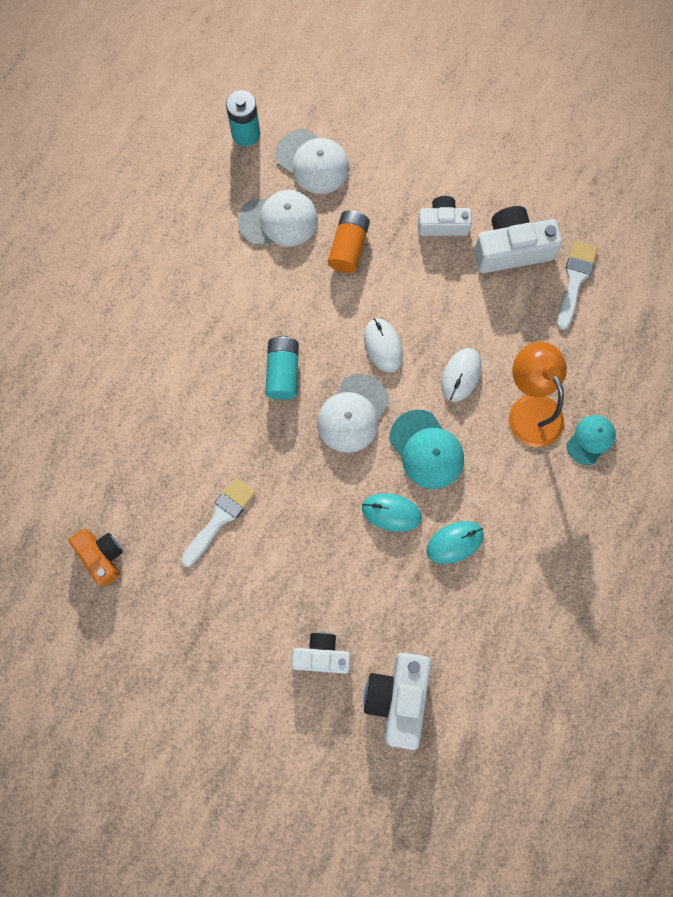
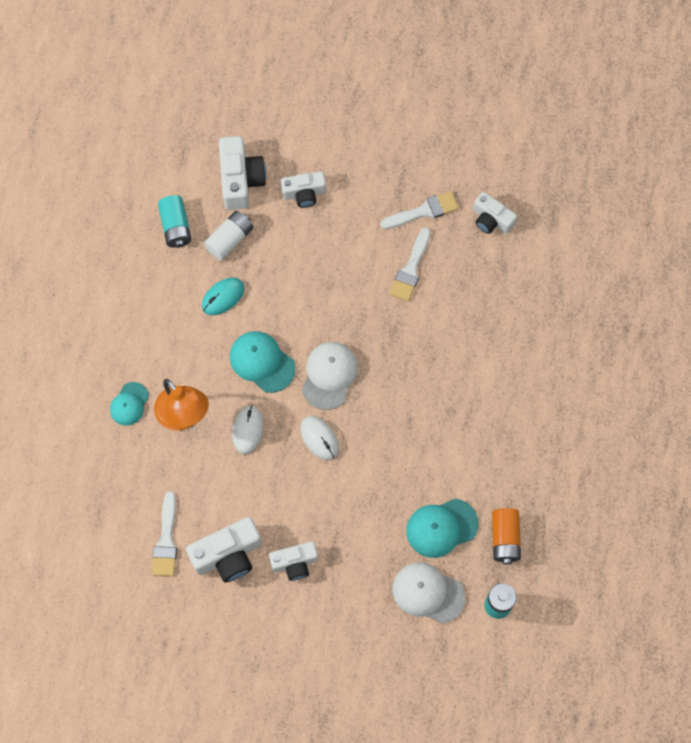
camera: 165 degrees right, 5 degrees down
(101, 556) = (491, 220): orange camera -> white camera
(180, 590) = (423, 211): none -> white brush
(278, 220) = (441, 528): white cap -> turquoise cap
(283, 372) = (396, 394): turquoise battery -> turquoise battery (176, 227)
(348, 247) = (372, 518): orange battery -> orange battery (505, 538)
(391, 512) = (278, 307): turquoise mouse -> none
(430, 616) = (229, 239): none -> white battery

